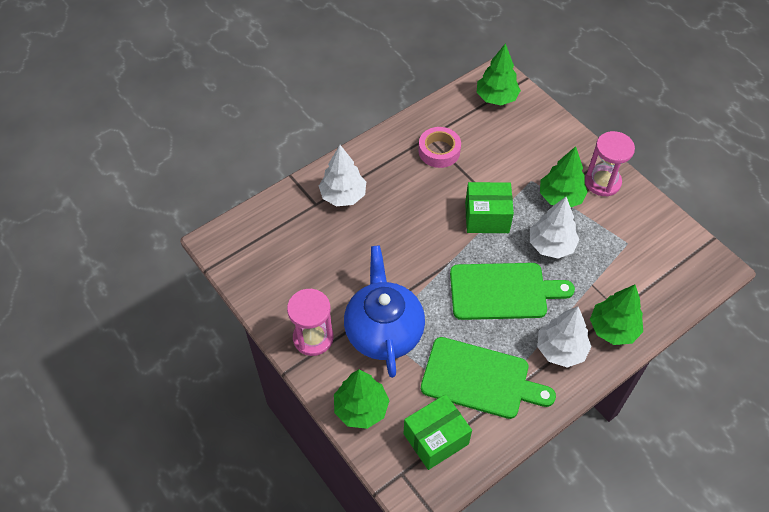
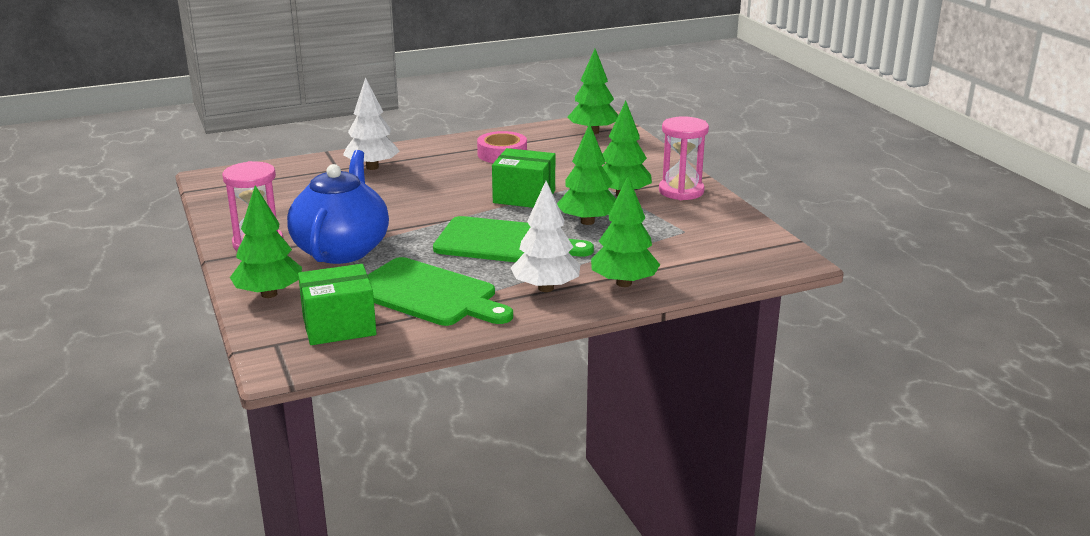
camera: 15 degrees right, 30 degrees down
(551, 245) = (587, 221): white tree -> green tree

